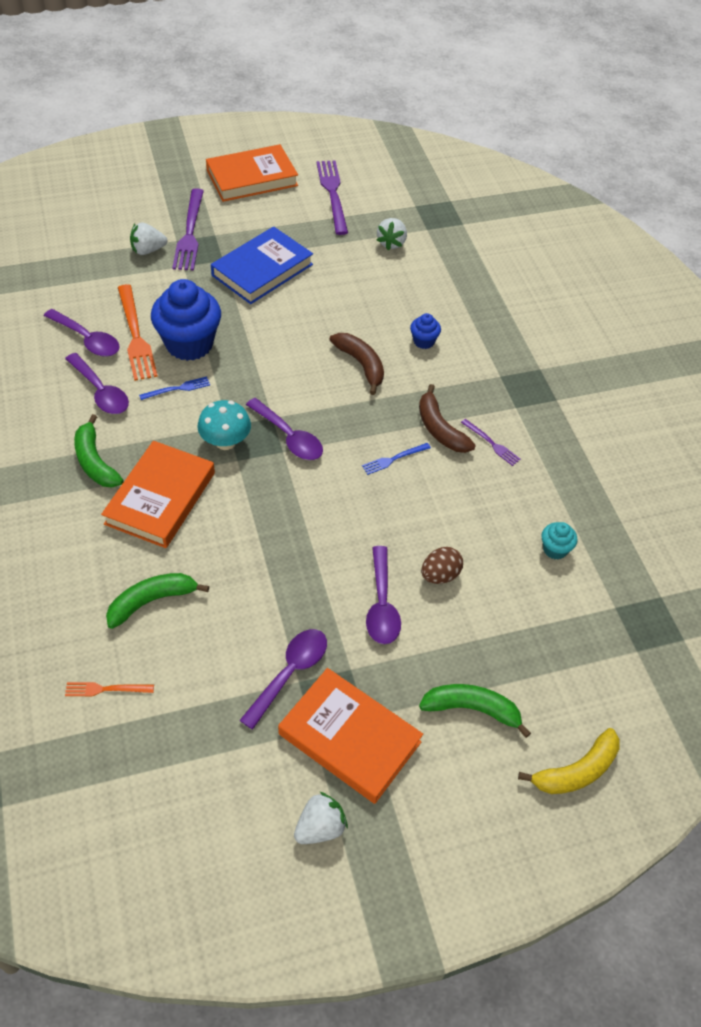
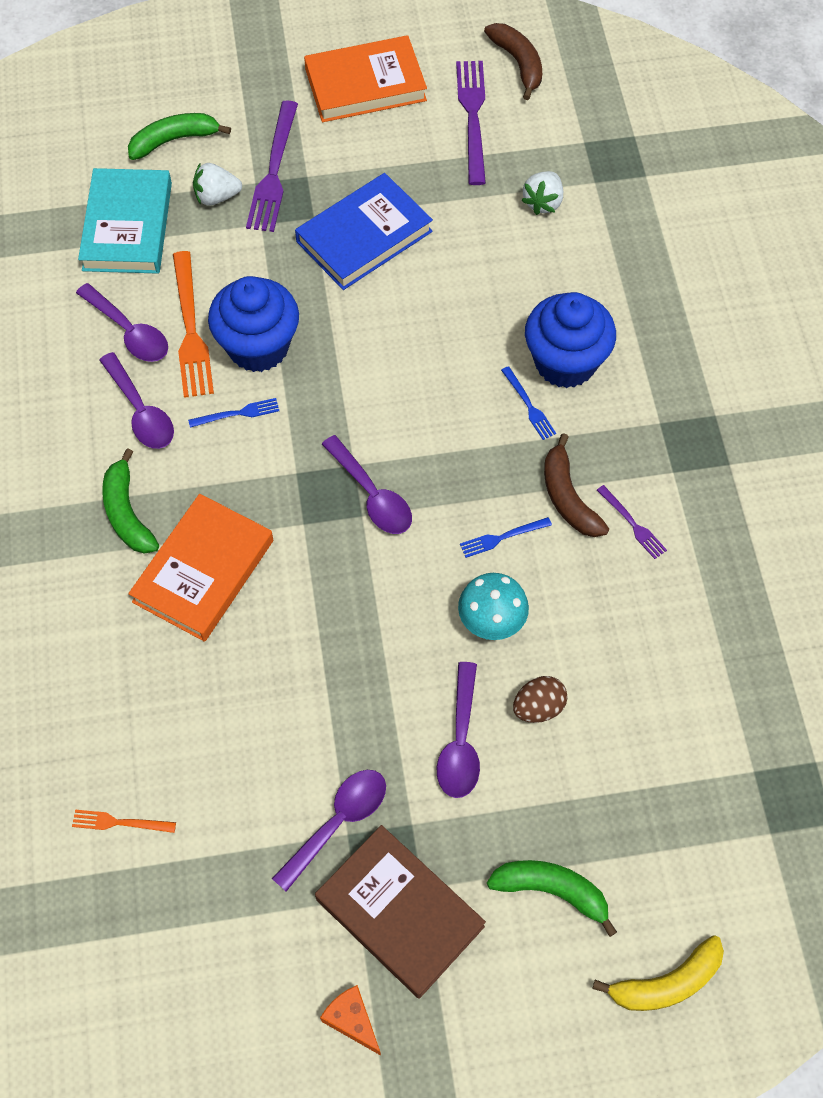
camera: 10 degrees right, 10 degrees up
(81, 272) = (127, 226): none -> turquoise book
(152, 601) = (182, 712): green banana -> green banana (174, 140)
(225, 442) = (291, 496): turquoise mushroom -> turquoise mushroom (491, 620)
(320, 827) = (352, 1020): white strawberry -> orange cheese
(349, 738) = (400, 913): orange book -> brown book
(361, 365) = (477, 393): brown banana -> brown banana (518, 63)
(400, 370) = (528, 405): none -> blue fork
(423, 341) = (565, 362): blue cupcake -> blue cupcake, size x2.20
(555, 549) = (690, 684): turquoise cupcake -> none

